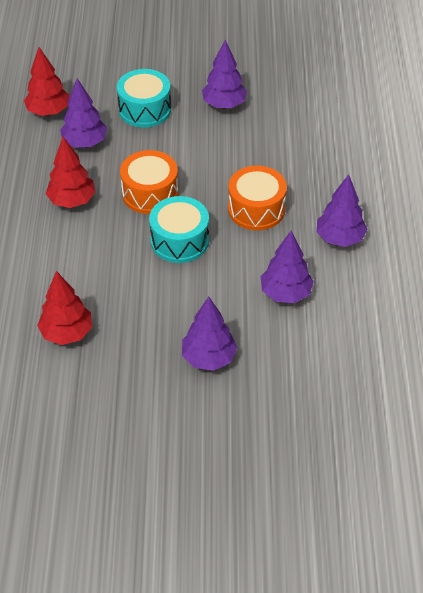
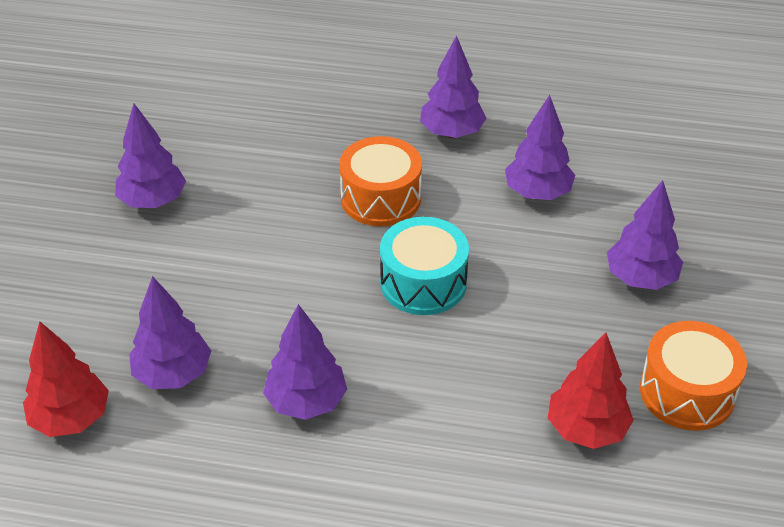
camera: 80 degrees left, 5 degrees down
(72, 201) = (306, 401): red tree -> purple tree
(145, 109) = (124, 291): turquoise drum -> none
(150, 193) = (317, 304): orange drum -> orange drum (687, 392)

